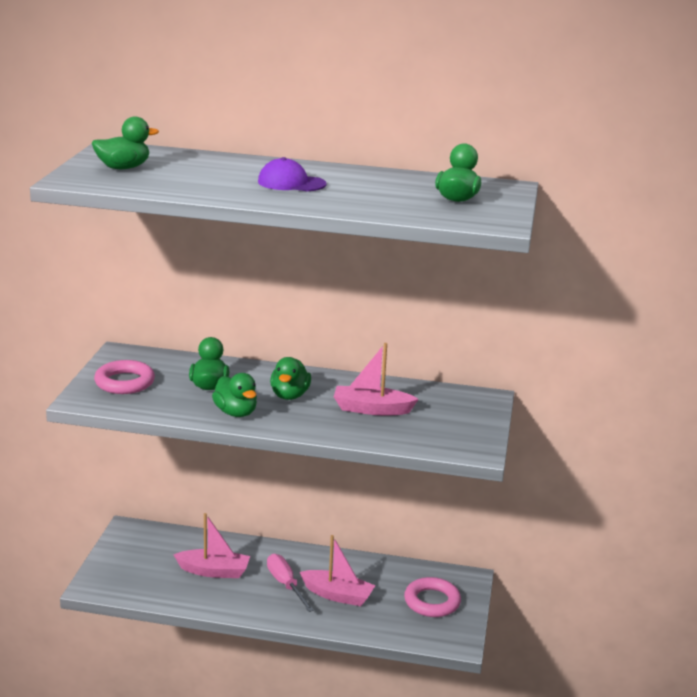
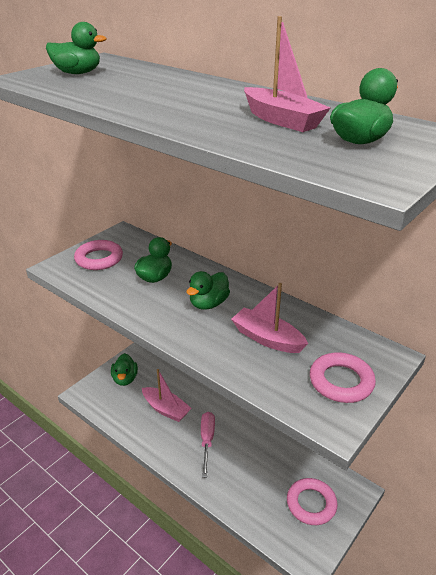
camera: 30 degrees right, 10 degrees up
(236, 413) = (151, 310): green duck -> green duck (125, 379)
(291, 183) = (199, 101): purple cap -> none
(337, 595) = (239, 466): pink boat -> pink boat (281, 120)
(460, 423) = (341, 381): none -> pink ring

